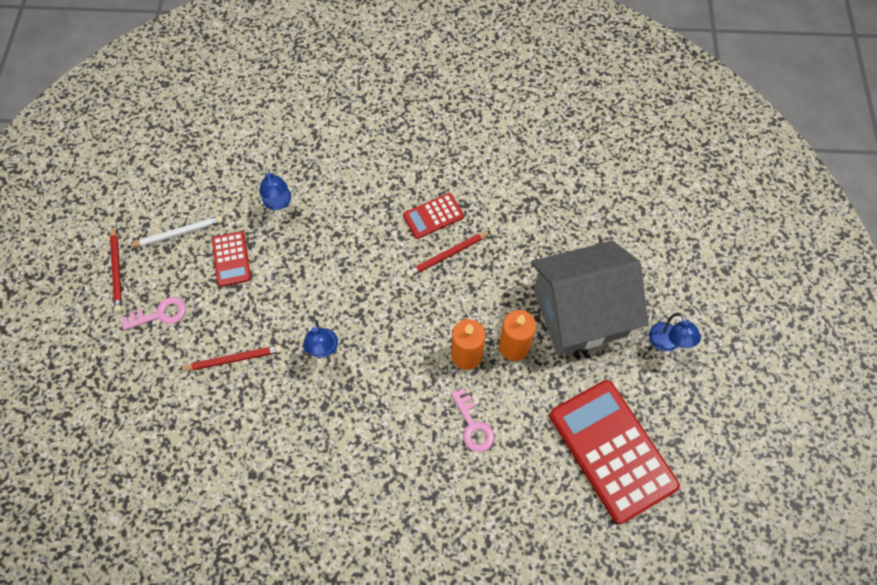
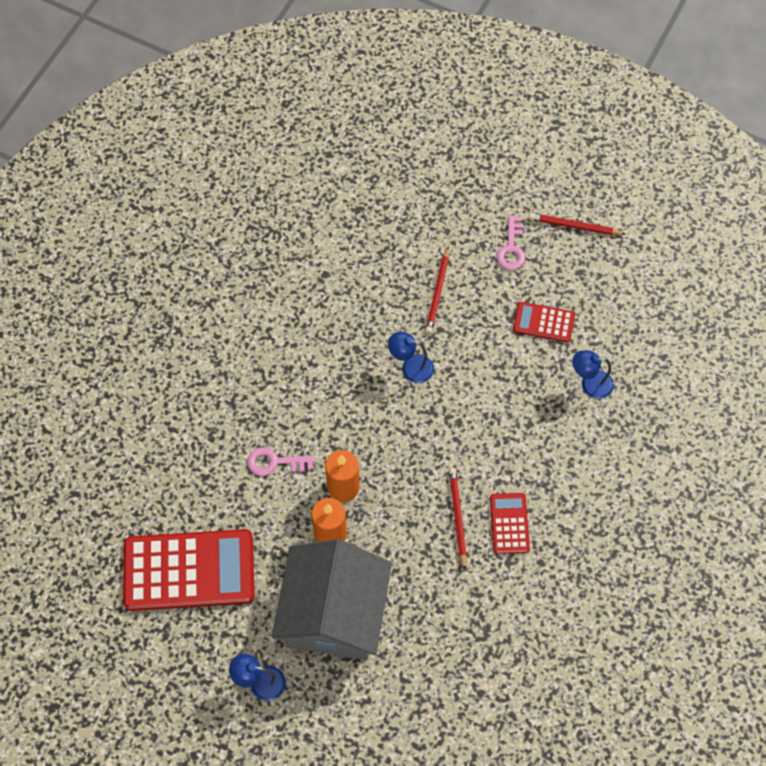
camera: 115 degrees right, 0 degrees up
(178, 233) = (593, 286): white pencil -> none

